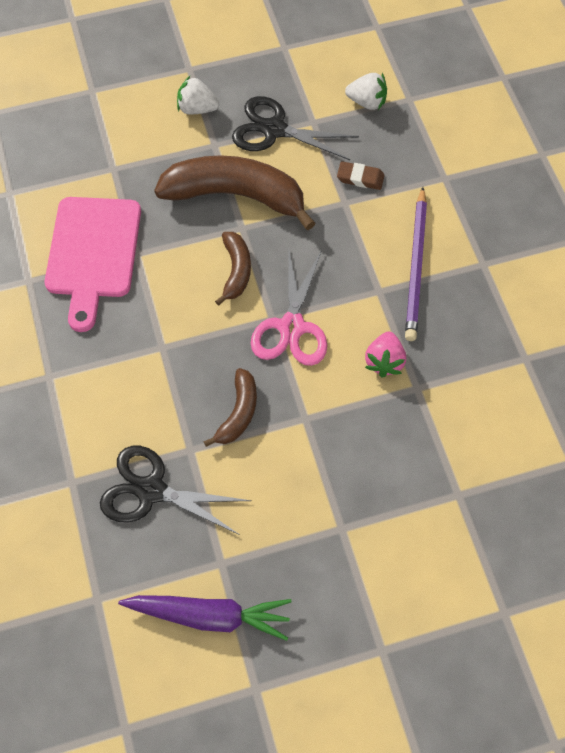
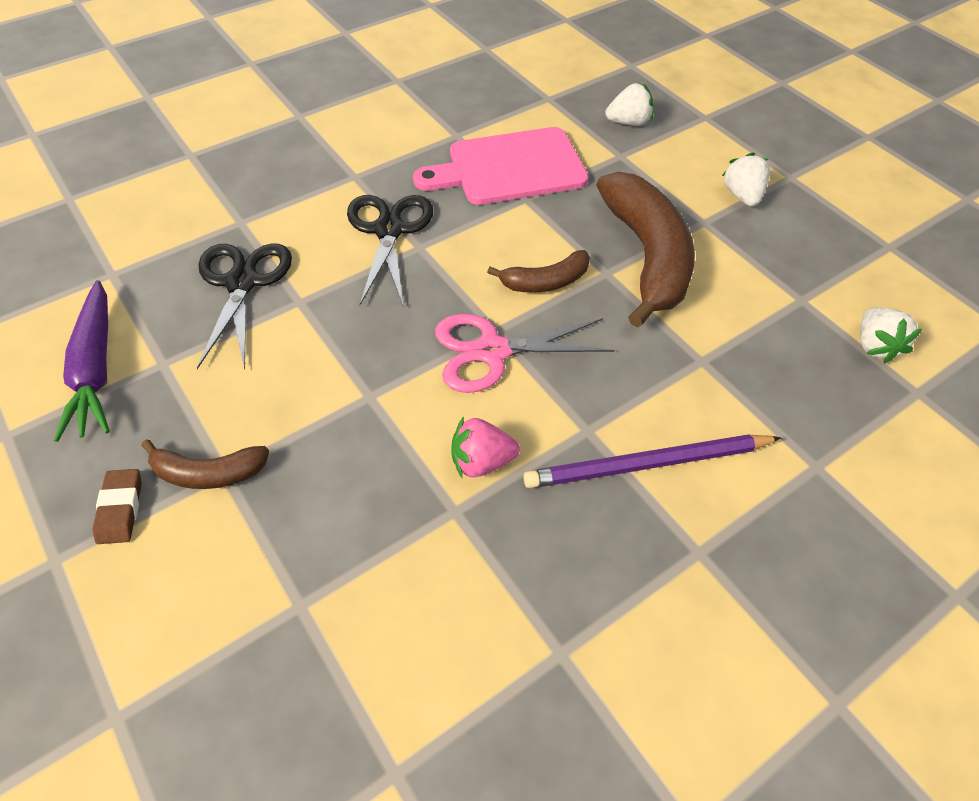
camera: 70 degrees right, 10 degrees down
(73, 147) = (628, 122): none -> white strawberry
(238, 413) = (358, 330): brown banana -> brown banana (208, 473)
(274, 130) = (762, 266): black scissors -> black scissors (389, 230)
(360, 178) = (750, 367): brown eraser -> brown eraser (120, 509)

